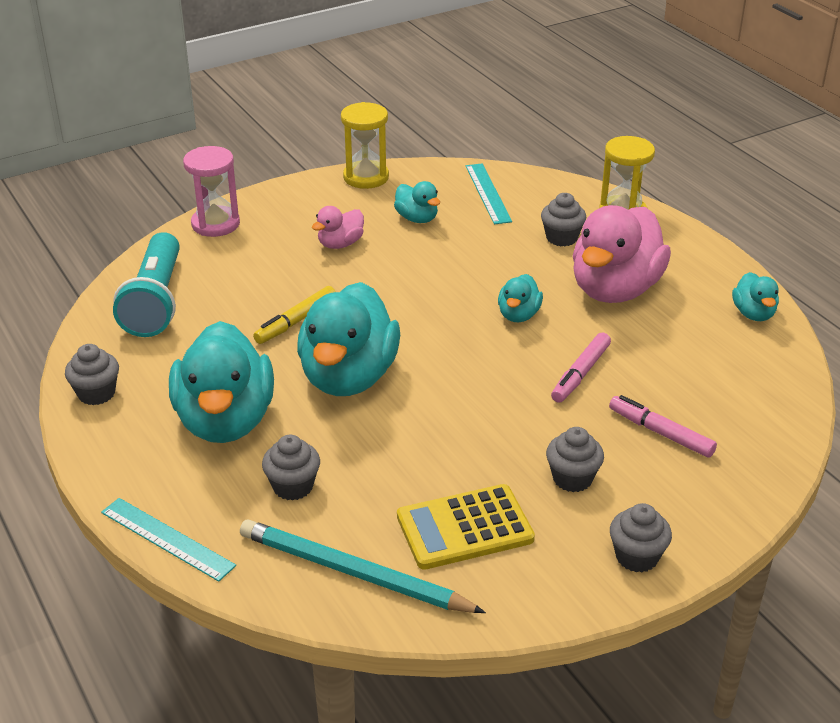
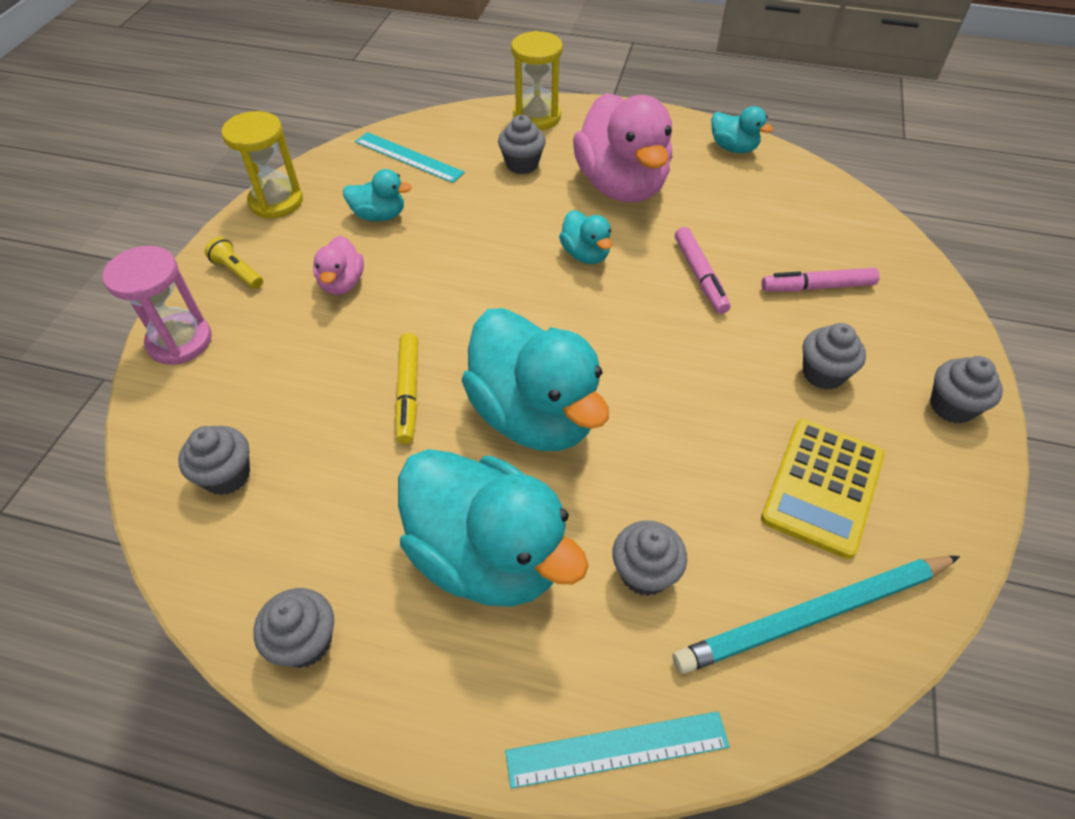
camera: 45 degrees left, 15 degrees up
(155, 301) = (227, 475): turquoise flashlight -> grey cupcake
(291, 205) = (238, 272): none -> yellow flashlight

